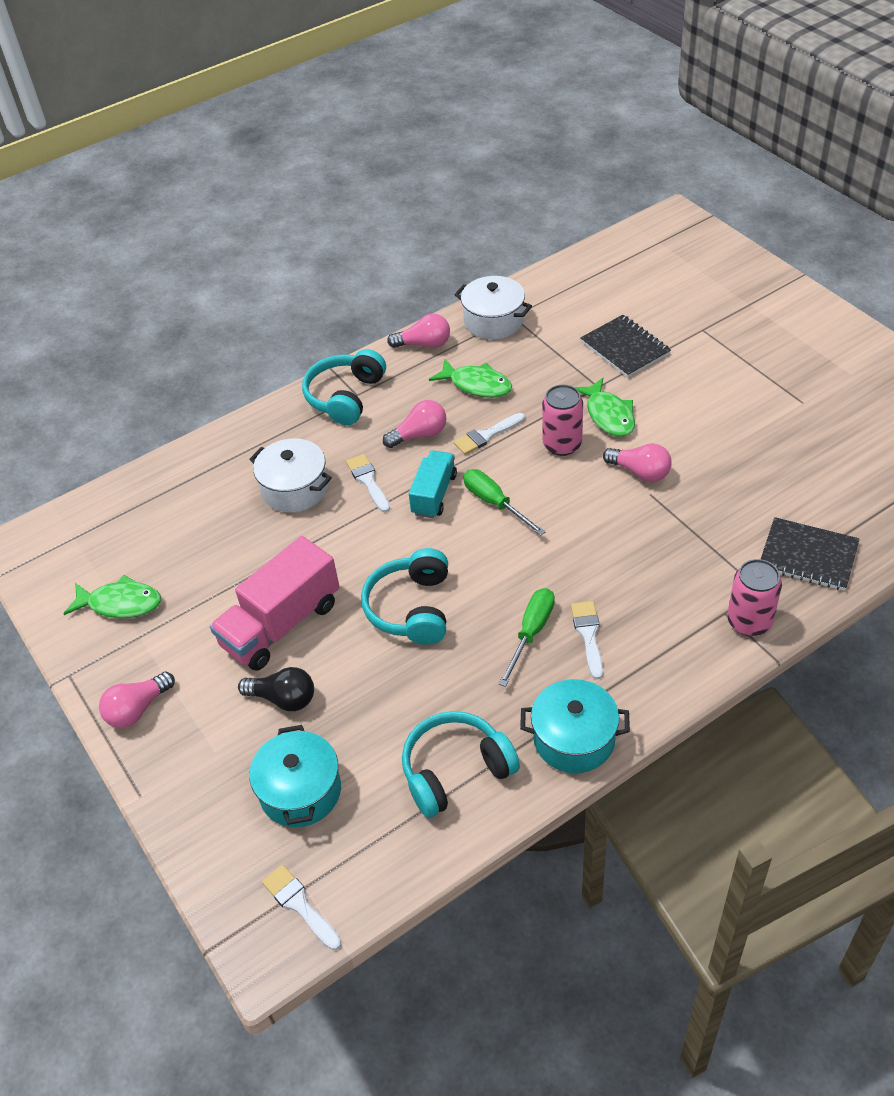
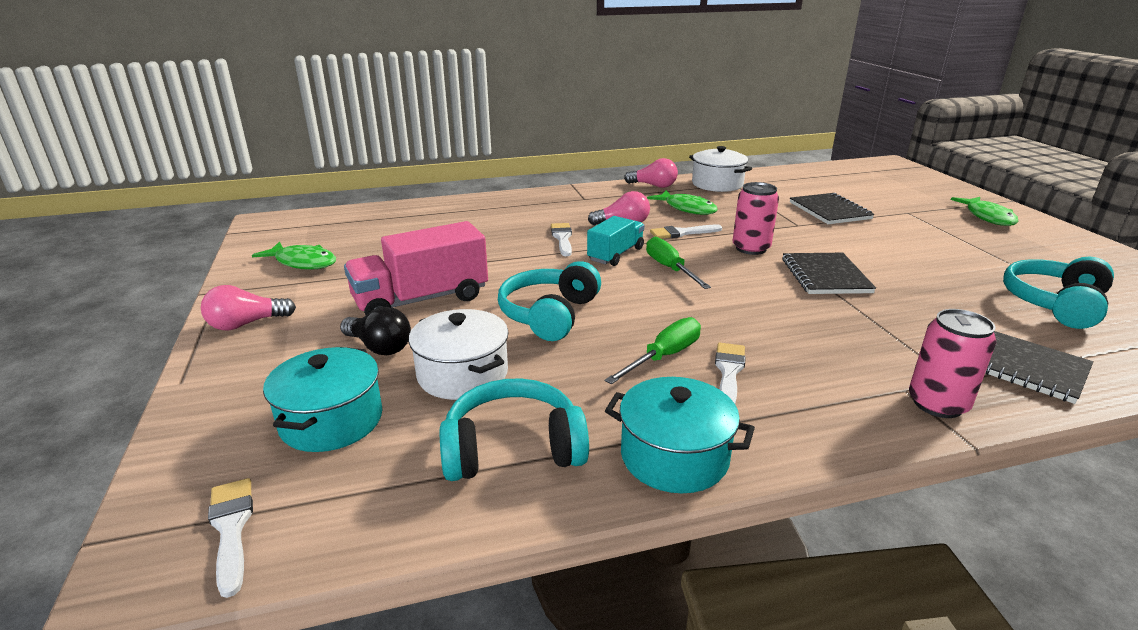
camera: 15 degrees right, 20 degrees down
(295, 489) = (498, 232): white pot -> white pot (462, 374)
(345, 397) = (574, 198): turquoise headphones -> turquoise headphones (1054, 304)
(608, 415) = (802, 240): green fish -> green fish (987, 217)
(640, 472) = (825, 276): pink light bulb -> black notebook

